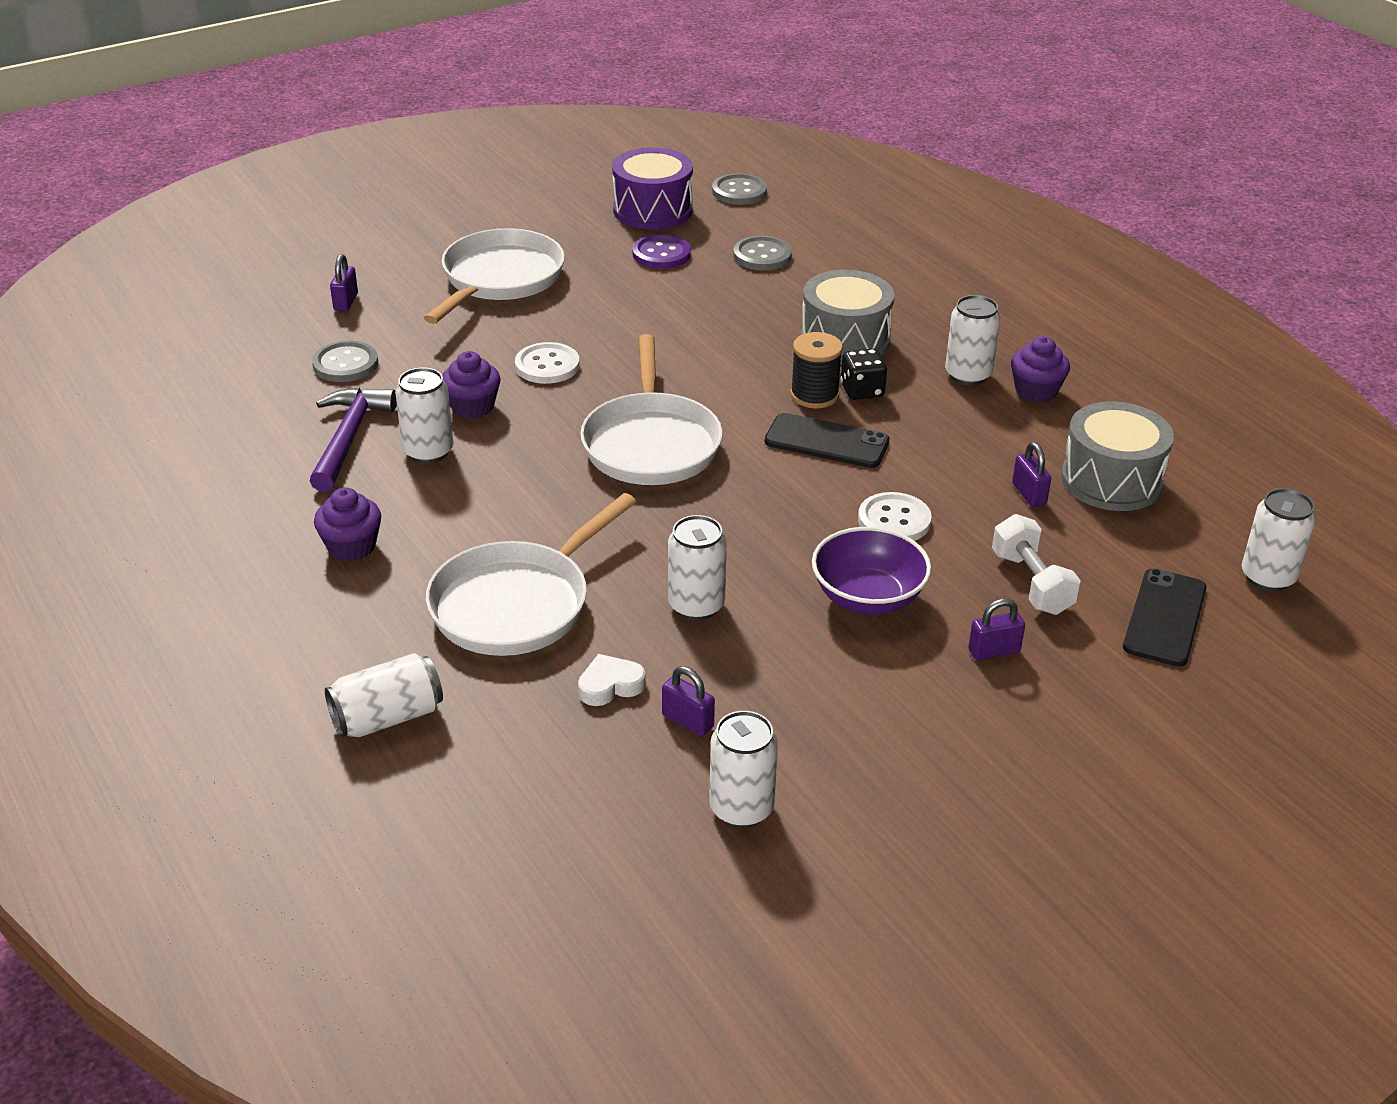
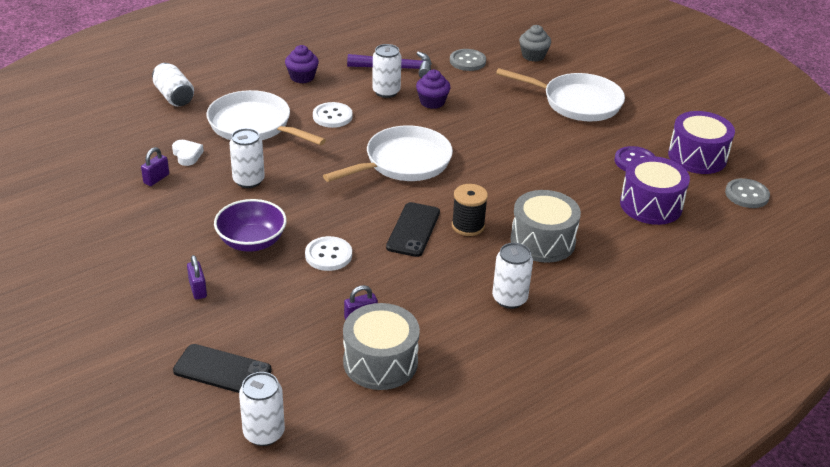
camera: 85 degrees right, 0 degrees up
(346, 302) = (533, 56): purple padlock -> grey cupcake
(547, 365) = (481, 124): white button -> white button (332, 116)
(651, 443) = (403, 162): white pan -> white pan turned 150 degrees clockwise
(741, 808) = (90, 195): white can -> none
(762, 256) = (651, 205): grey button -> purple drum
(862, 391) = (478, 247): black dice -> none
(1031, 583) = (262, 311): white dumbbell -> none
(1036, 391) = (495, 333): purple cupcake -> none

